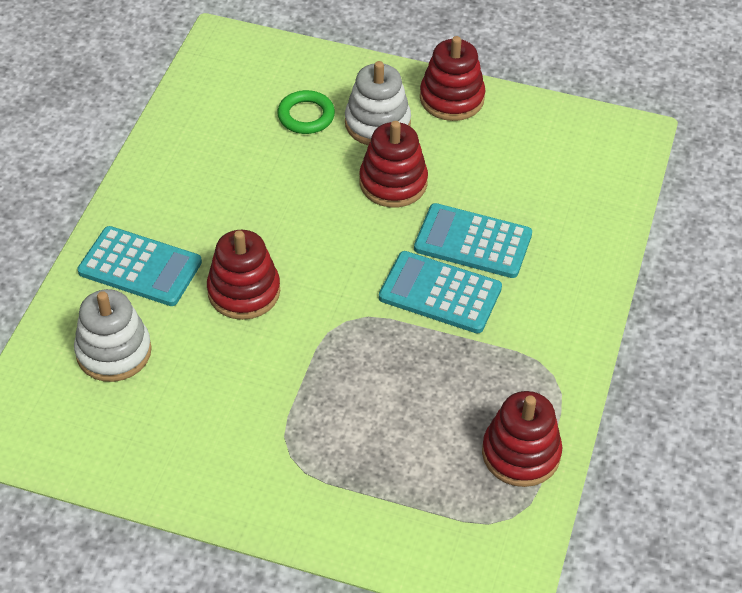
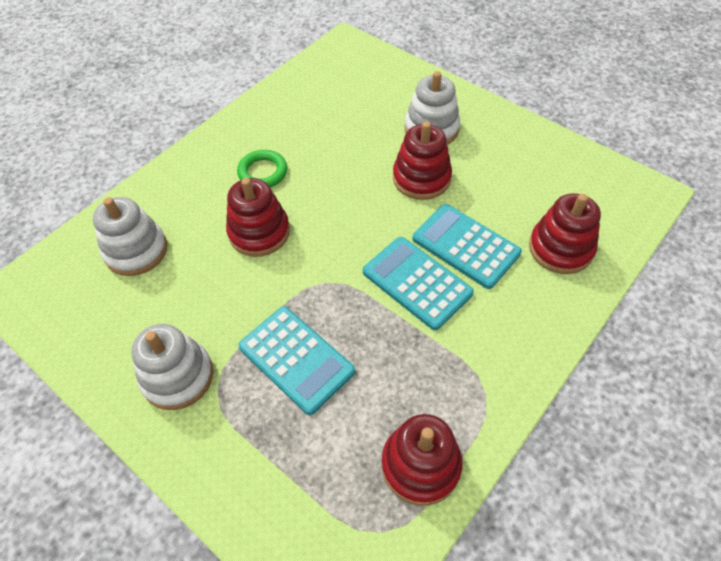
camera: 25 degrees right, 5 degrees up
(140, 267) = (194, 190): turquoise calculator -> turquoise calculator (296, 359)
(241, 457) = (178, 376): none -> white stacking toy
(306, 116) = (379, 110): green ring -> green ring (263, 172)
(452, 98) = (500, 124): red stacking toy -> red stacking toy (560, 248)

